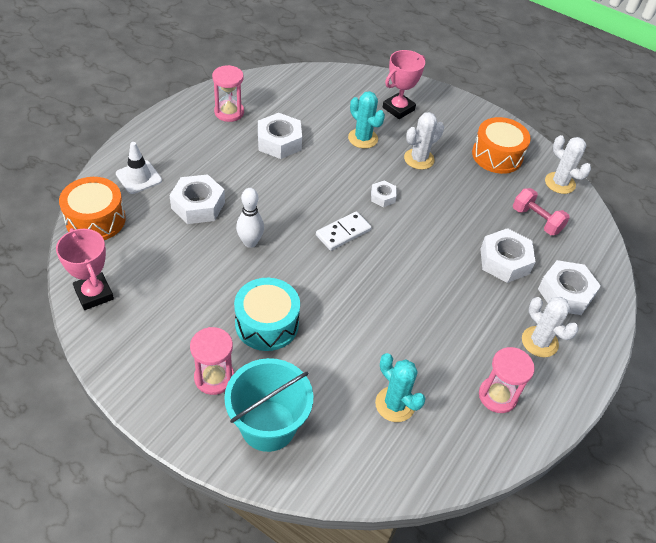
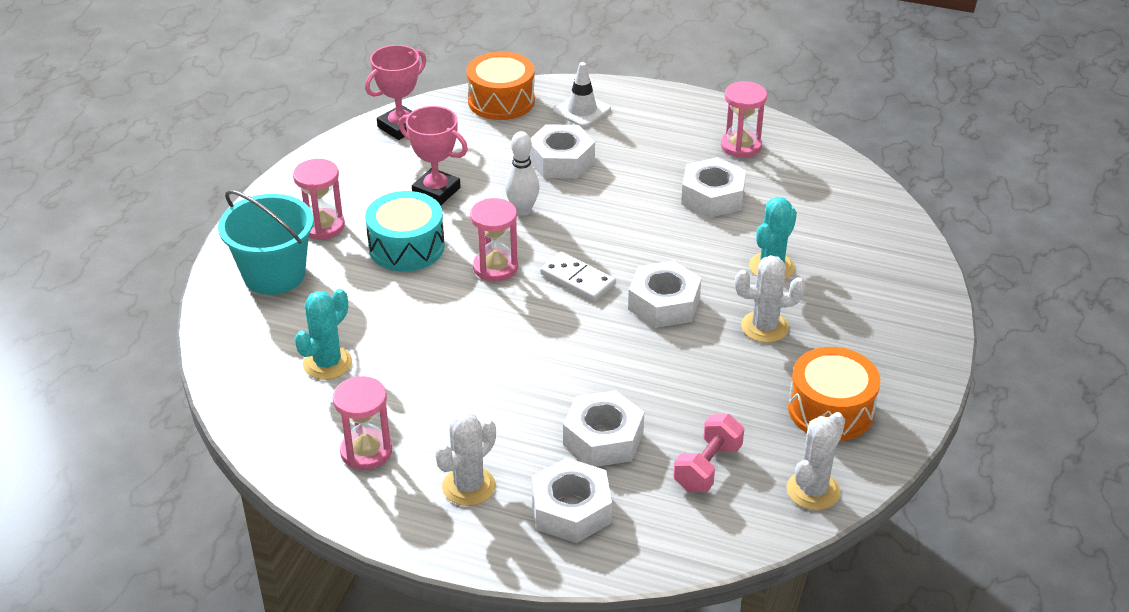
camera: 80 degrees right, 10 degrees down
(313, 274) = (495, 267): none -> pink hourglass
(383, 197) = (664, 303): white nut -> white nut, size x1.86
(398, 109) = (865, 291): pink trophy -> pink trophy (436, 191)
(419, 159) = (764, 327): white cactus -> white cactus turned 45 degrees counterclockwise

